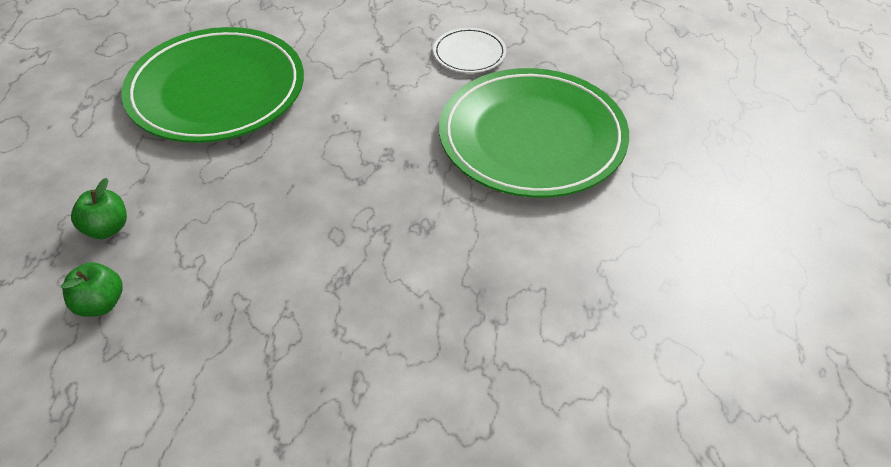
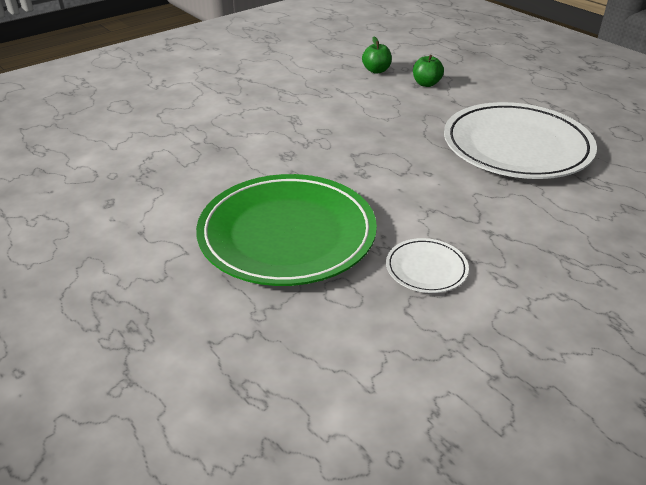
camera: 135 degrees right, 10 degrees down
(216, 91) = (516, 146): green plate -> white plate

